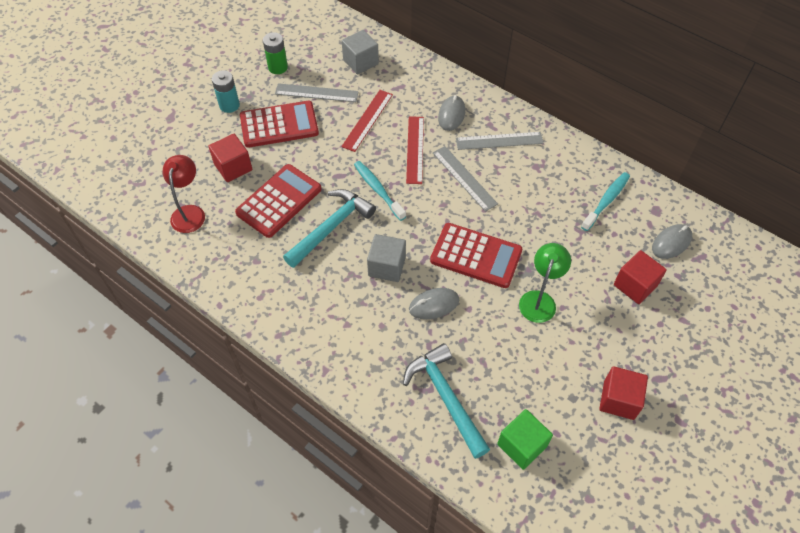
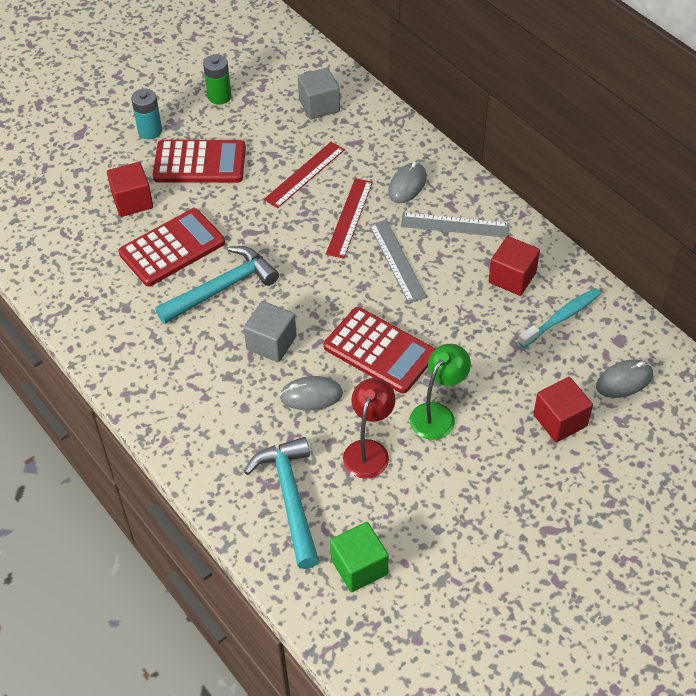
camera: 15 degrees right, 5 degrees down
(189, 212) = (68, 243): red lamp -> red lamp (369, 450)
(316, 93) = (255, 133): grey ruler -> none
(378, 190) = (290, 256): turquoise toothbrush -> none
(619, 400) = (491, 542): red cube -> red cube (512, 277)

